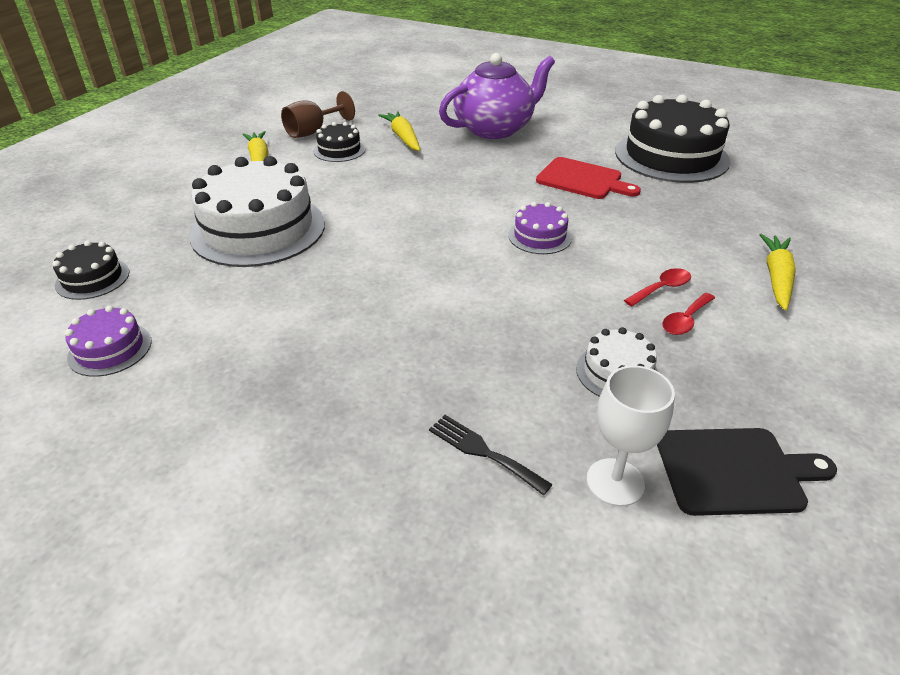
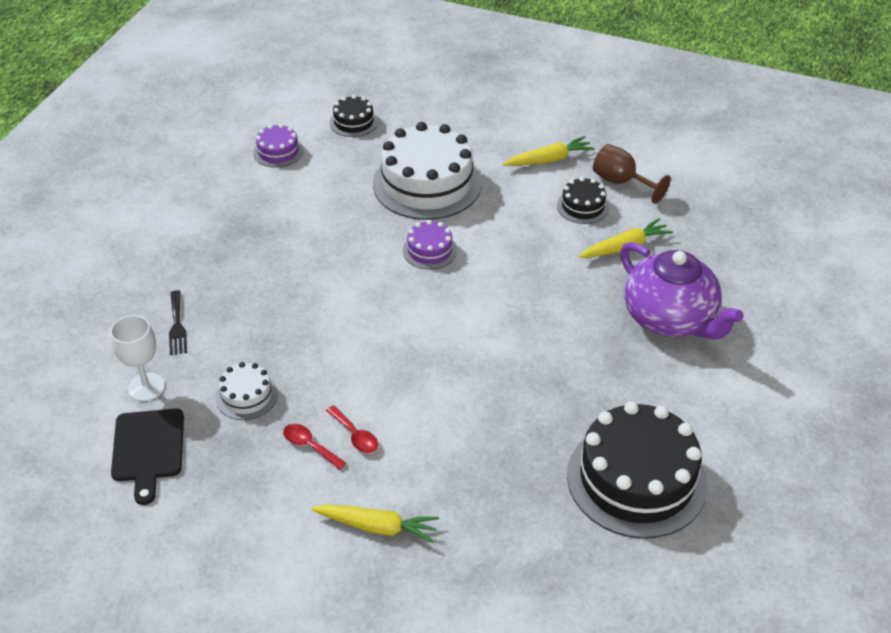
camera: 85 degrees right, 5 degrees up
(483, 452) = (177, 326): black fork -> black fork turned 135 degrees clockwise
(539, 236) = (434, 355): purple cake -> purple cake (429, 250)
(582, 180) = (556, 391): red cutting board -> none

